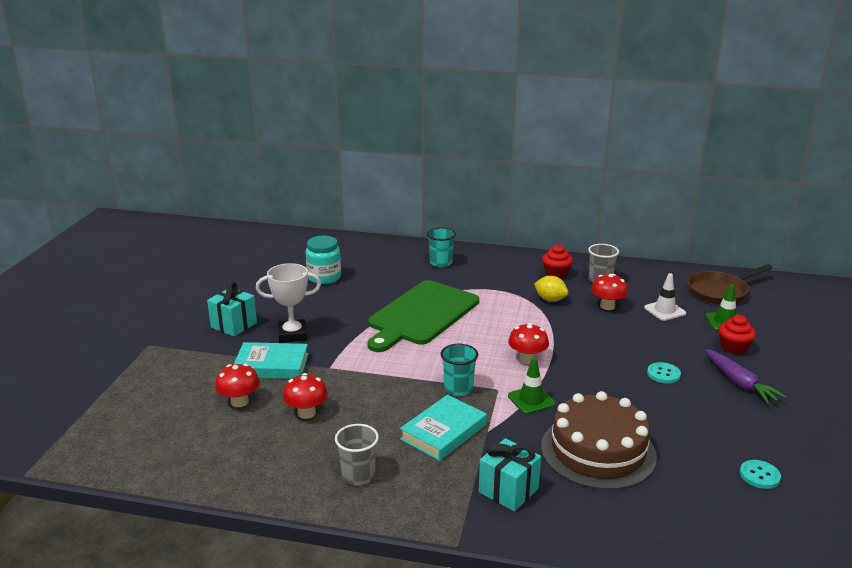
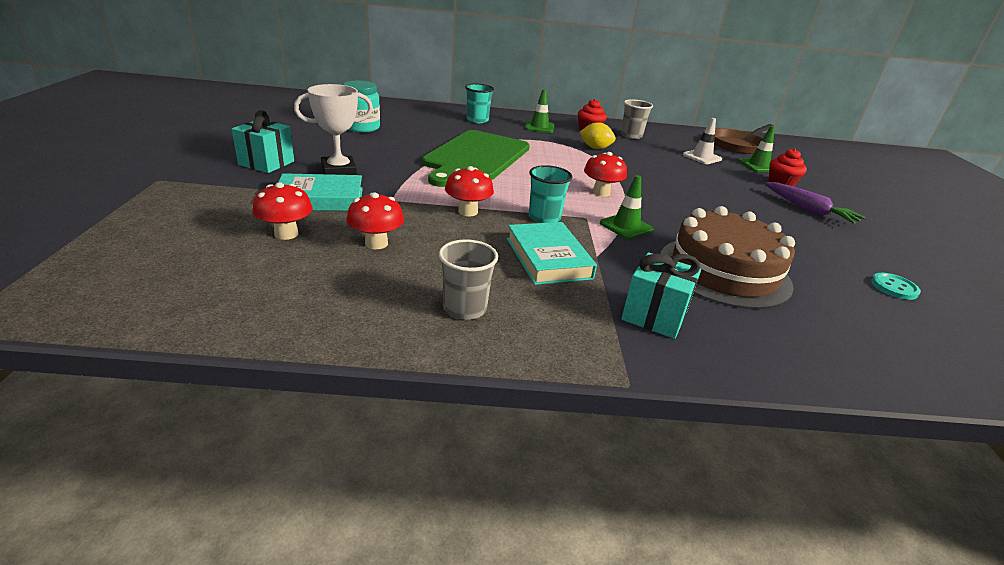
camera: 15 degrees left, 5 degrees up
(443, 432) = (548, 258): turquoise book -> turquoise book turned 45 degrees counterclockwise
(503, 271) = (539, 127): none -> green traffic cone
(607, 306) = (649, 153): red mushroom -> red mushroom (468, 212)
(663, 374) = (737, 203): turquoise button -> none

